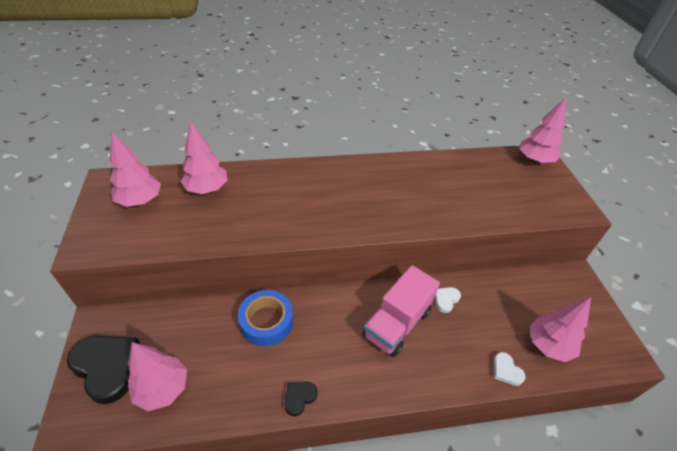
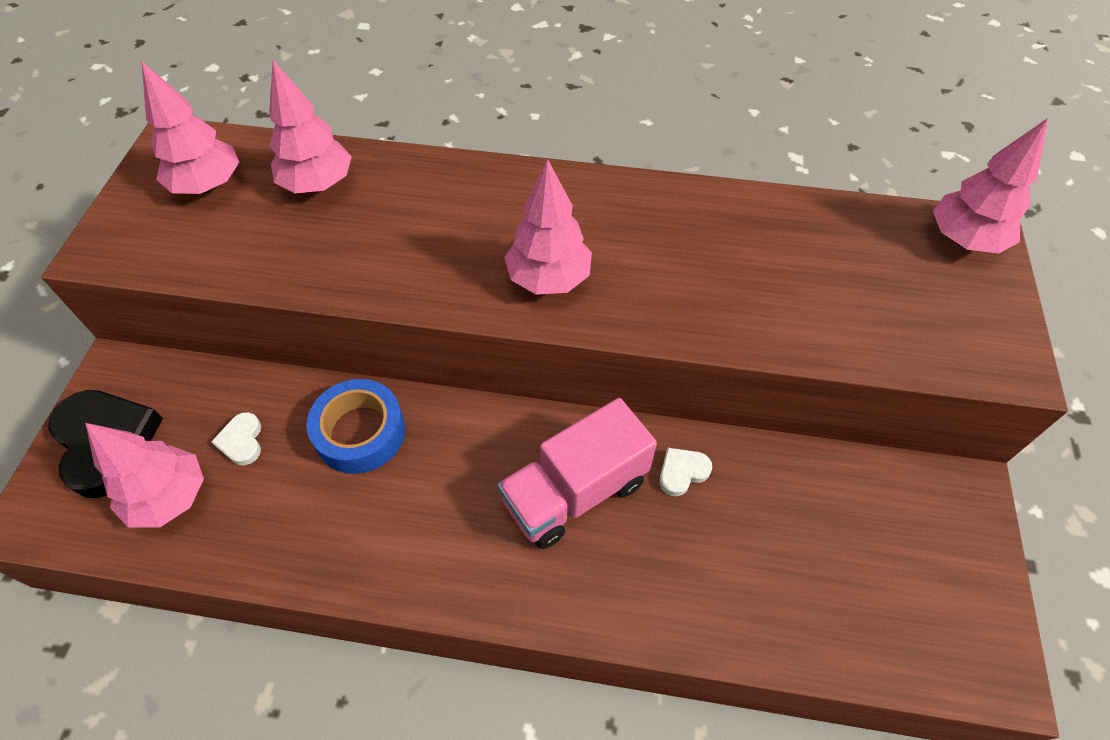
camera: 20 degrees right, 10 degrees up
(299, 398) = (363, 571): black heart -> none
(506, 370) = (736, 630): white heart -> white heart (242, 441)
(548, 345) = (842, 608): pink tree -> pink tree (549, 279)

